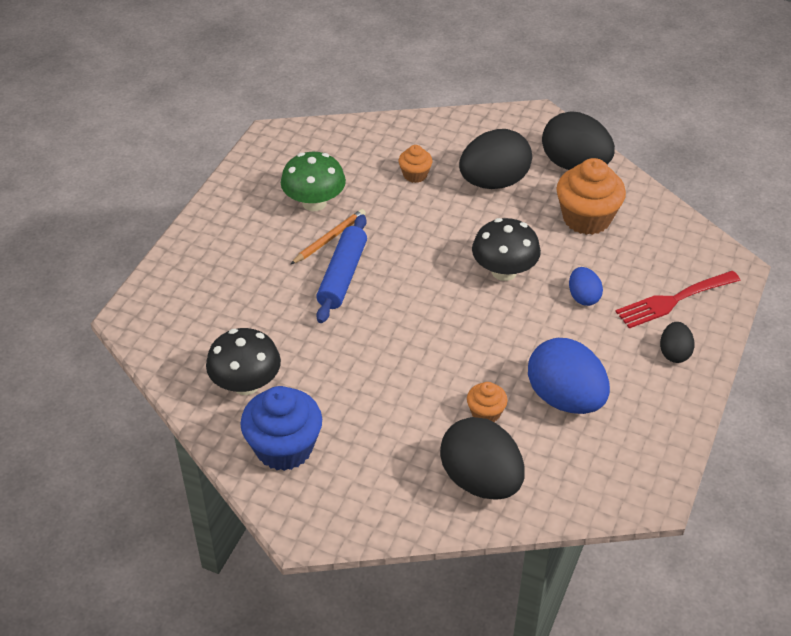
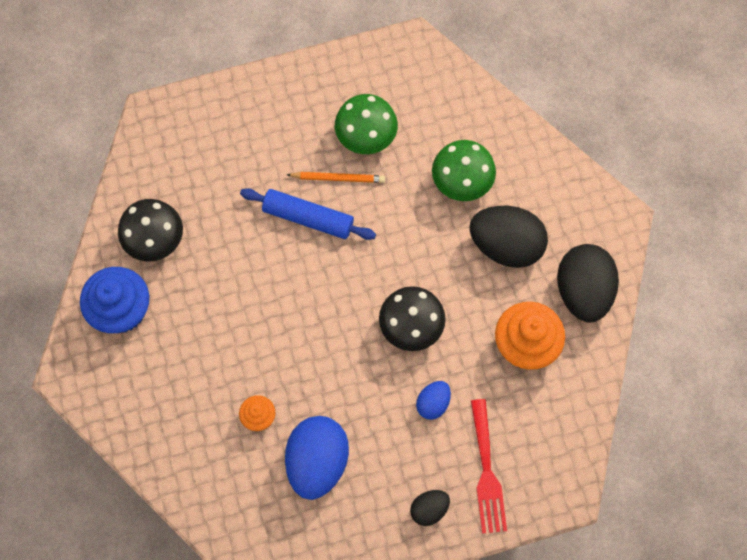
camera: 50 degrees right, 25 degrees up
(342, 275) = (308, 218): blue rolling pin -> blue rolling pin turned 45 degrees clockwise
(415, 175) = (461, 182): orange cupcake -> green mushroom
(481, 480) = (196, 458): black egg -> none
(673, 300) = (487, 472): red fork -> red fork turned 120 degrees counterclockwise

